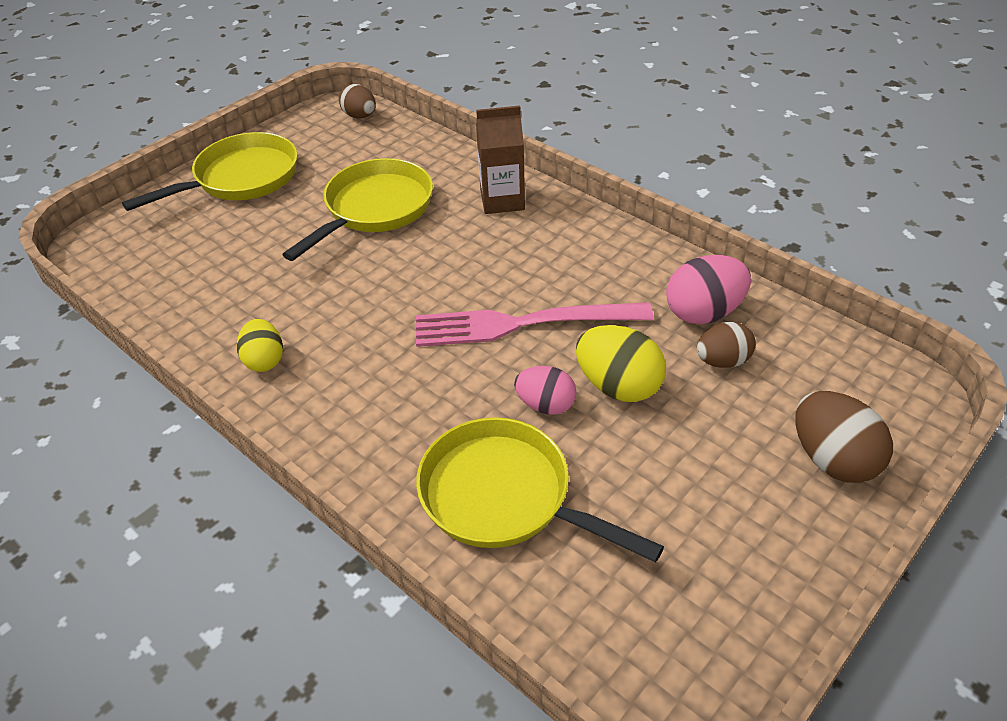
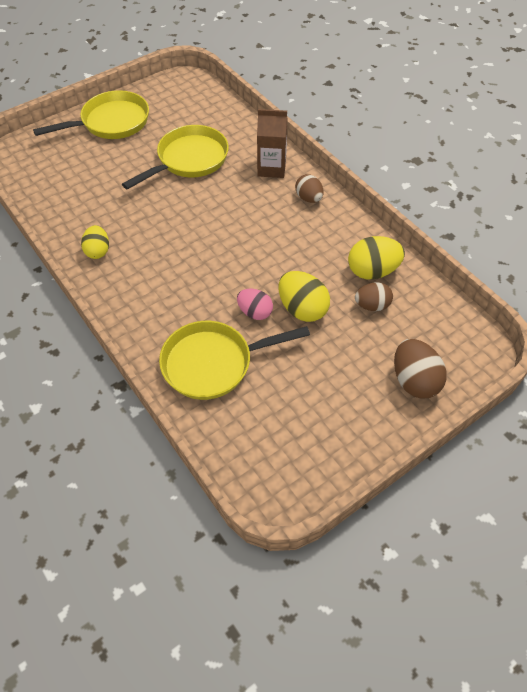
camera: 10 degrees right, 10 degrees up
(360, 116) = (198, 88): brown egg -> brown egg (309, 198)
(505, 497) = (213, 363): yellow pan -> yellow pan turned 60 degrees counterclockwise
(520, 324) = (256, 257): pink fork -> none
(703, 313) = (372, 271): pink egg -> yellow egg

